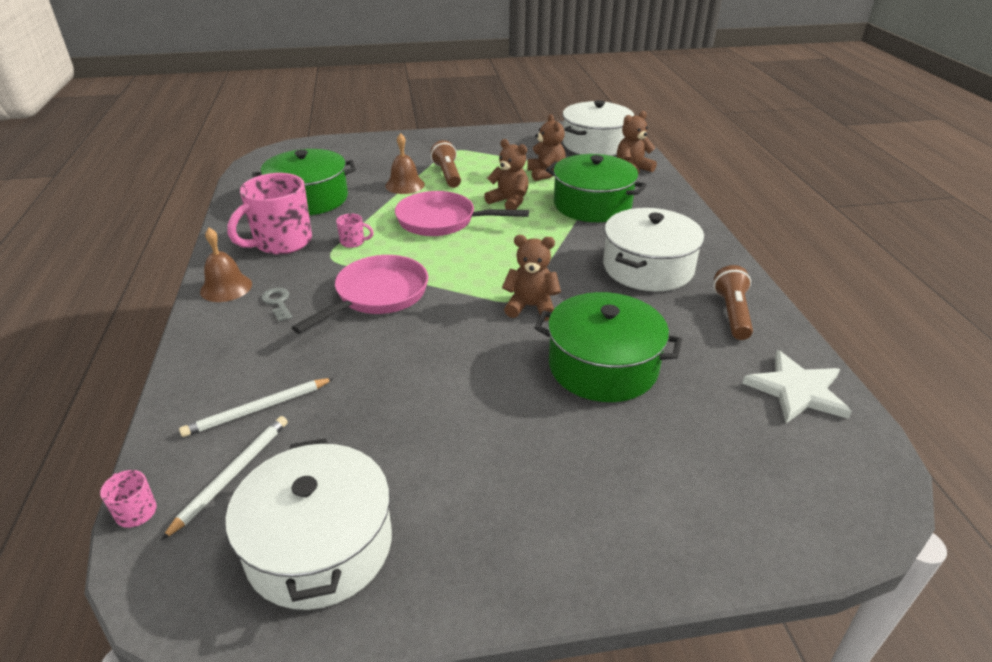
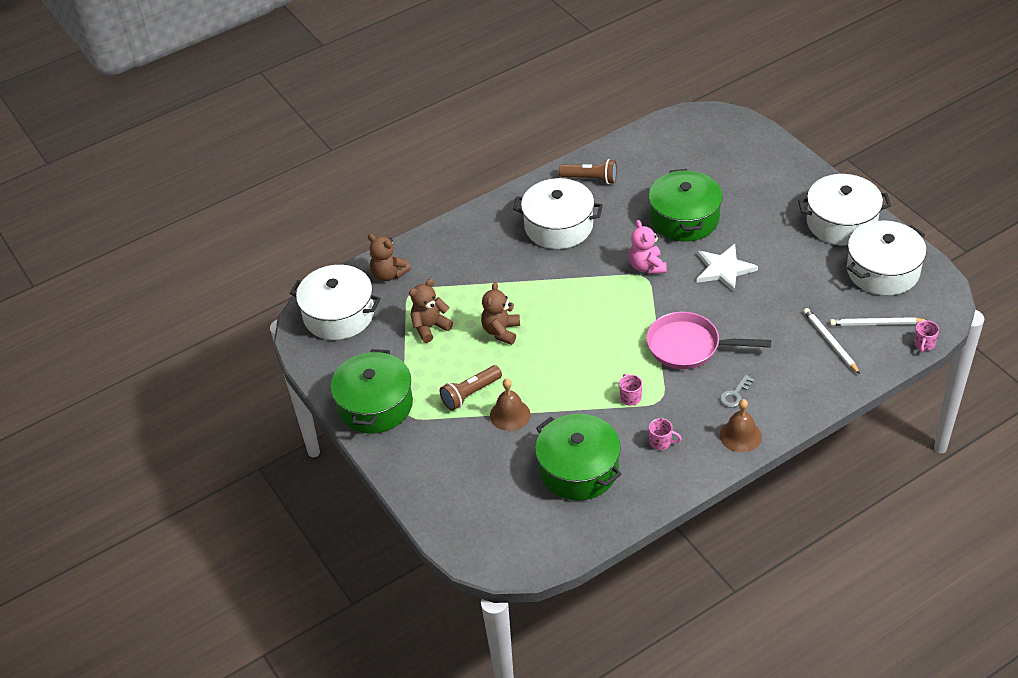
camera: 110 degrees left, 10 degrees up
(258, 409) = (830, 342): white pencil -> white pencil turned 150 degrees counterclockwise
(281, 242) = (661, 442): pink mug -> pink mug, size x0.42
(441, 221) = (561, 359): pink pan -> none
(476, 548) = (841, 222): none -> white pot
(531, 307) = (647, 266): brown teddy bear -> pink teddy bear
(592, 205) = (476, 280): green pot -> green pot (375, 405)
(732, 313) = (591, 179): brown flashlight -> brown flashlight turned 150 degrees counterclockwise
(797, 390) = (651, 145): white star -> white star (724, 269)

